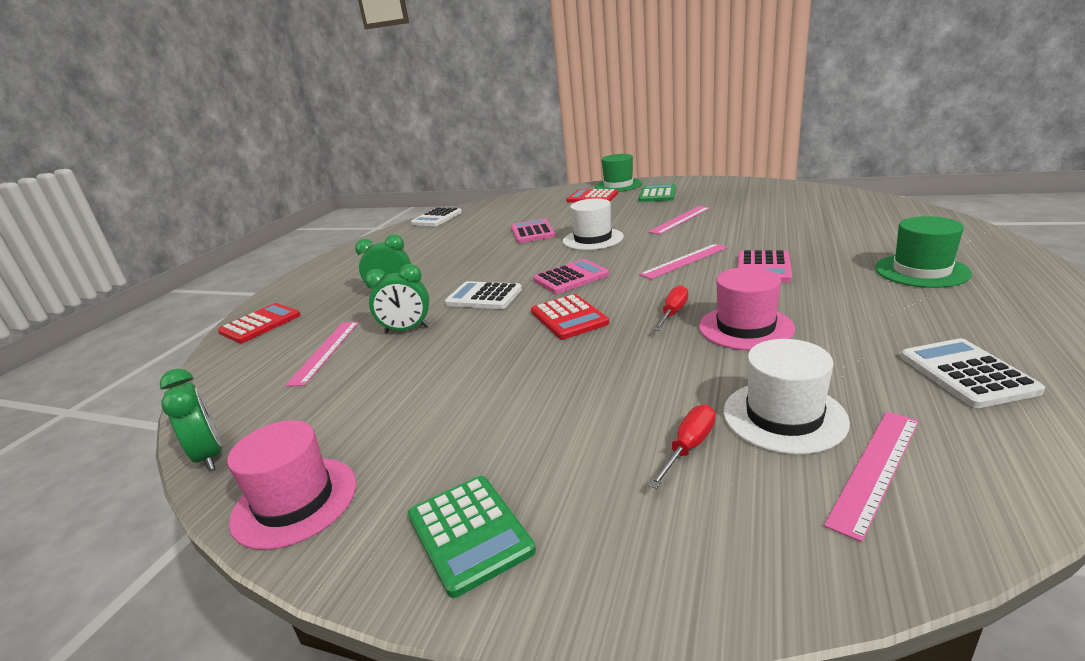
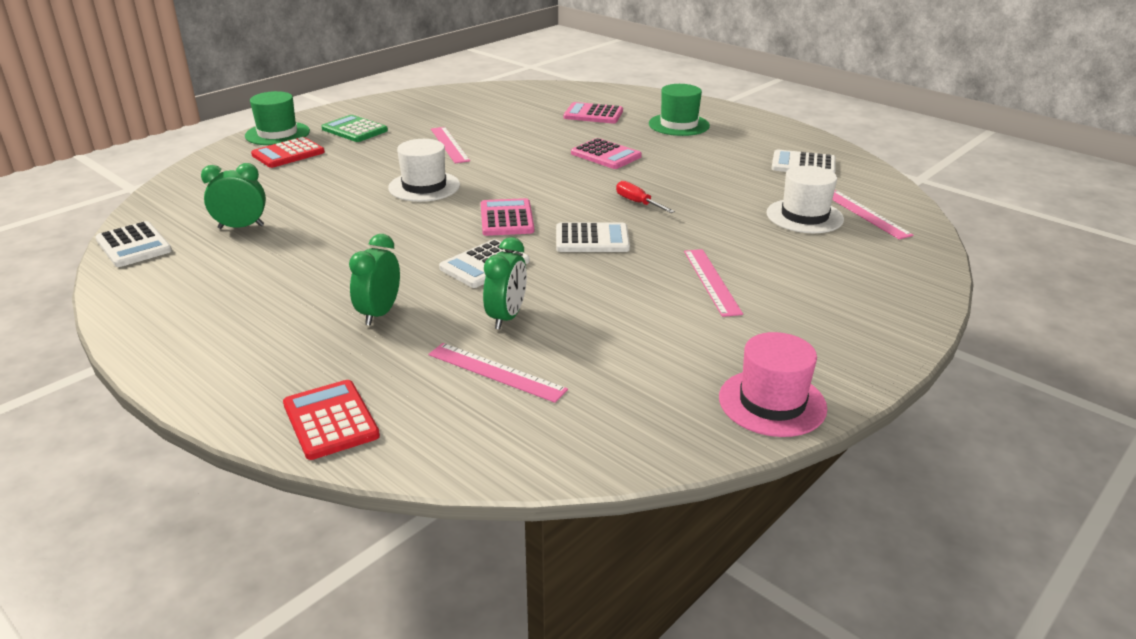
camera: 70 degrees left, 5 degrees up
(210, 455) = (660, 453): green clock -> green clock (241, 227)
(469, 533) = (851, 334): green calculator -> none
(532, 232) = (338, 205): pink calculator -> pink calculator (593, 114)
(569, 317) = (592, 239): red calculator -> white calculator
(684, 261) = (548, 171): pink ruler -> pink ruler (711, 281)
(688, 447) = (814, 249): red screwdriver -> none
(745, 327) = (691, 190): pink hat -> none

